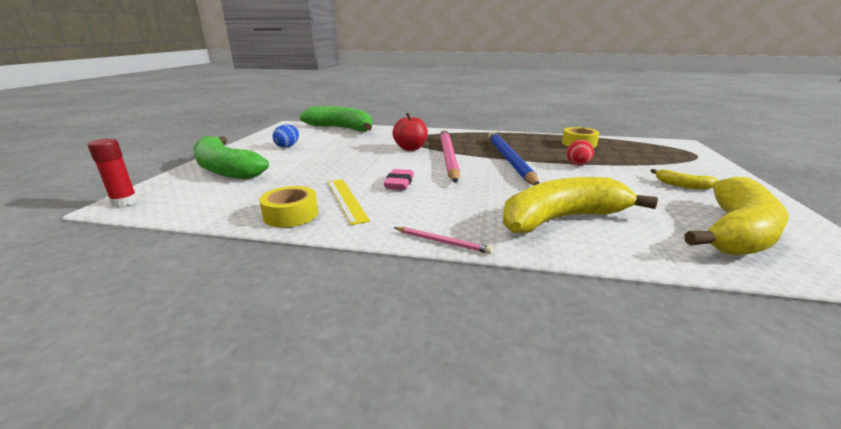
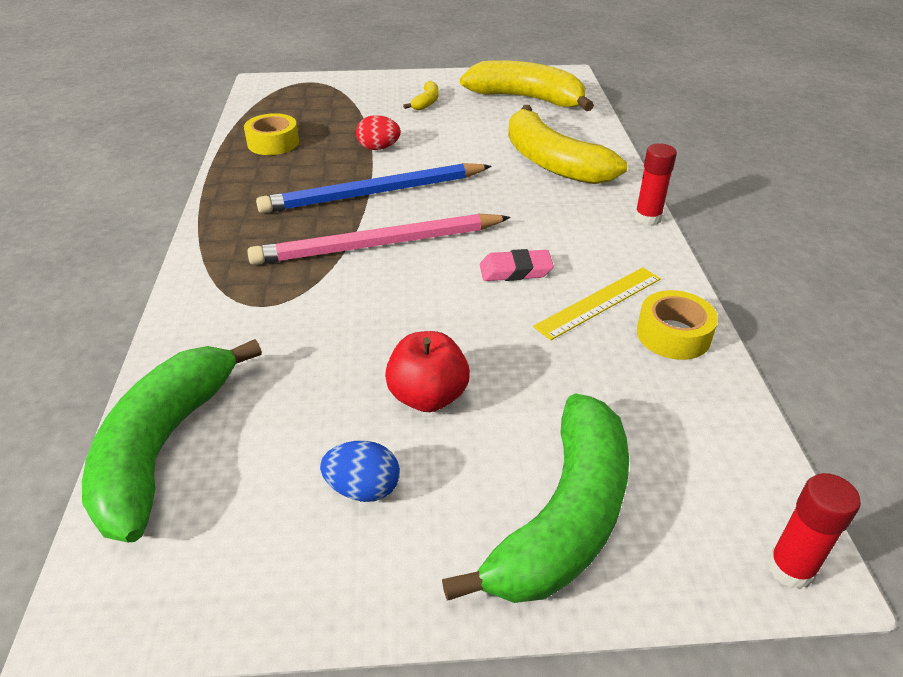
camera: 105 degrees left, 15 degrees up
(410, 148) = (335, 292): red apple -> red apple (428, 396)
(442, 242) = (647, 218): pink pencil -> red glue stick

